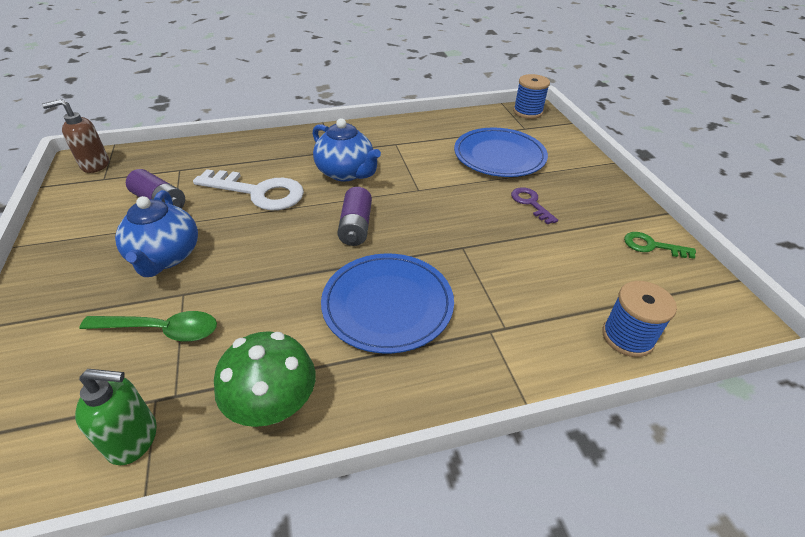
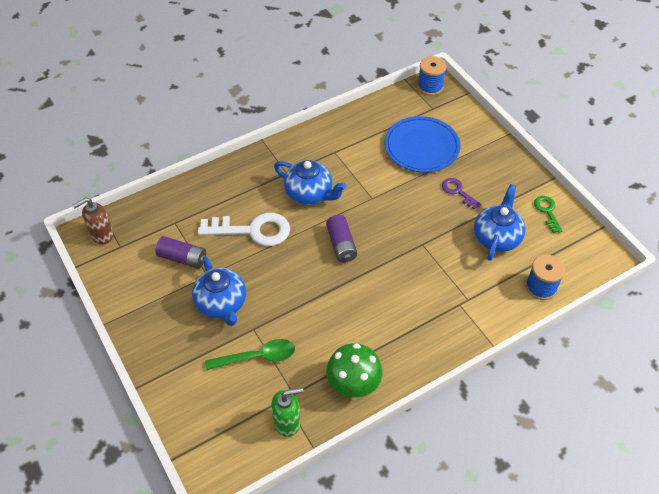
camera: 15 degrees left, 10 degrees up
(387, 305) = (390, 302): blue plate -> none
(570, 261) = (496, 238): none -> blue teapot
(652, 246) = (547, 211): green key -> green key turned 75 degrees clockwise

